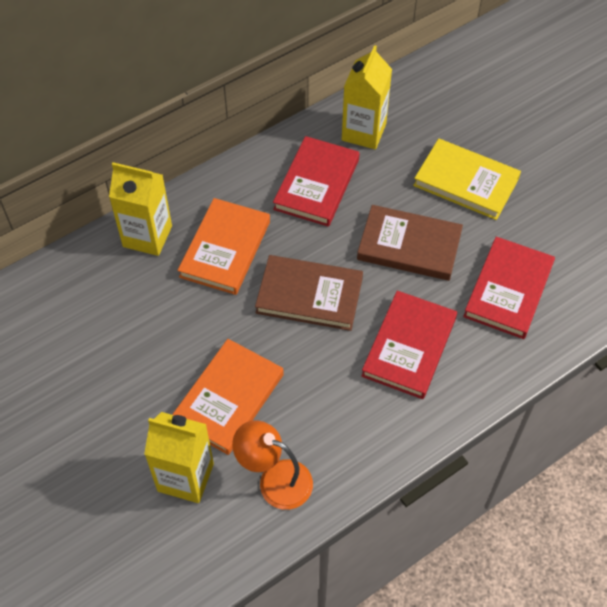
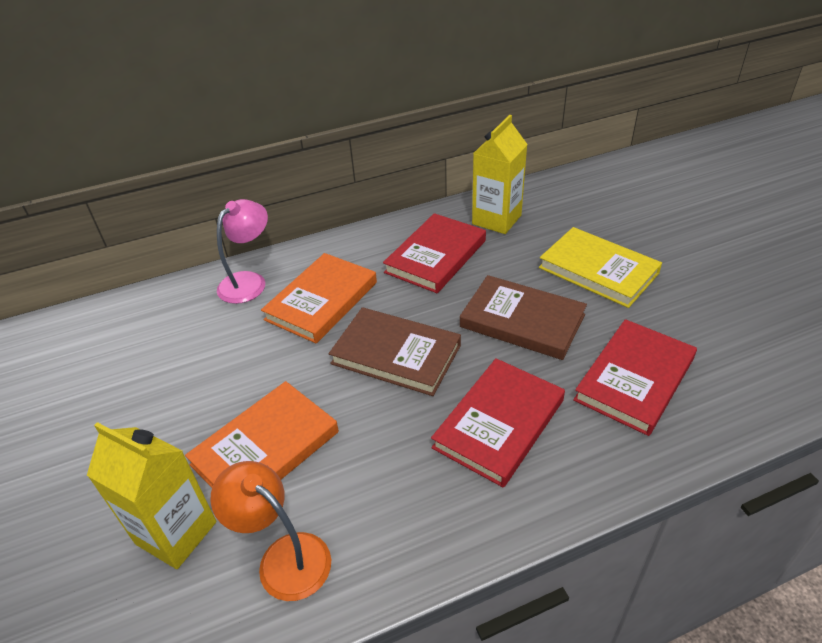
camera: 15 degrees right, 15 degrees down
(147, 236) = (249, 281): yellow carton -> pink lamp

